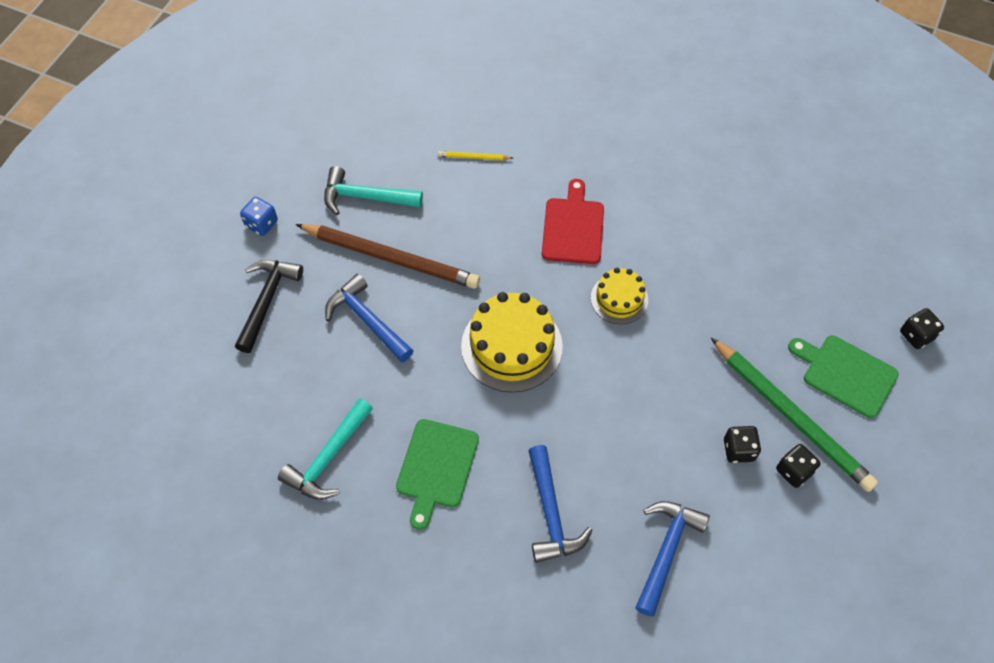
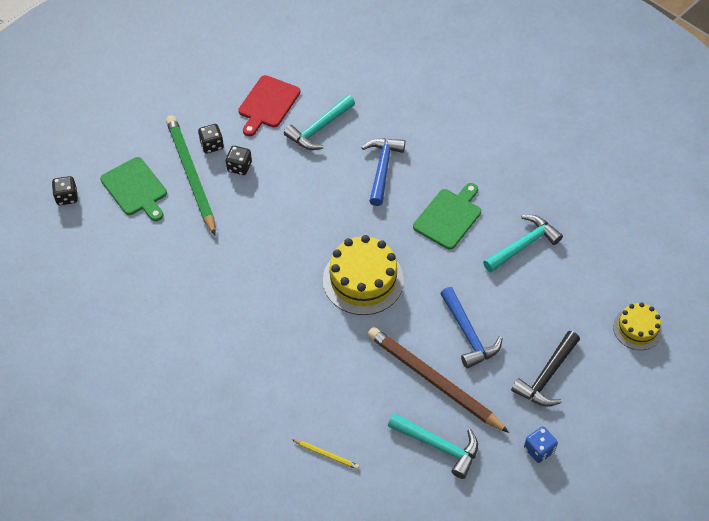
camera: 160 degrees left, 5 degrees down
(573, 227) = (270, 358): red cutting board -> red cutting board (268, 104)
(619, 299) = (264, 289): yellow cake -> yellow cake (637, 329)
(666, 551) = (319, 129): blue hammer -> turquoise hammer

